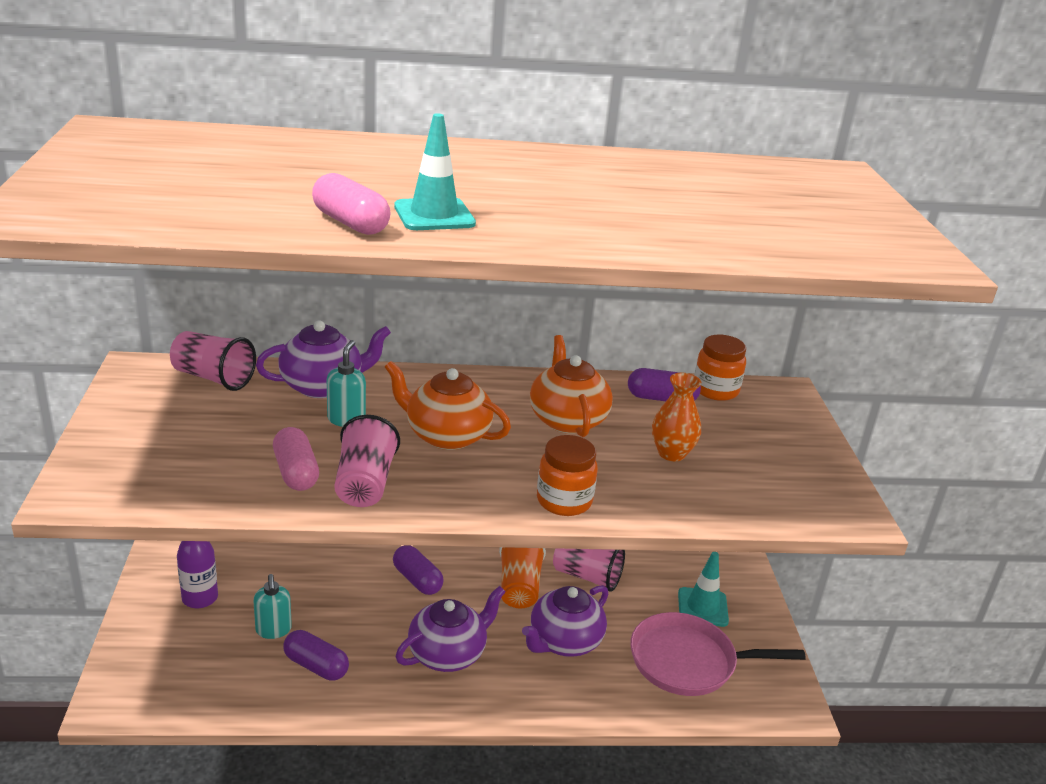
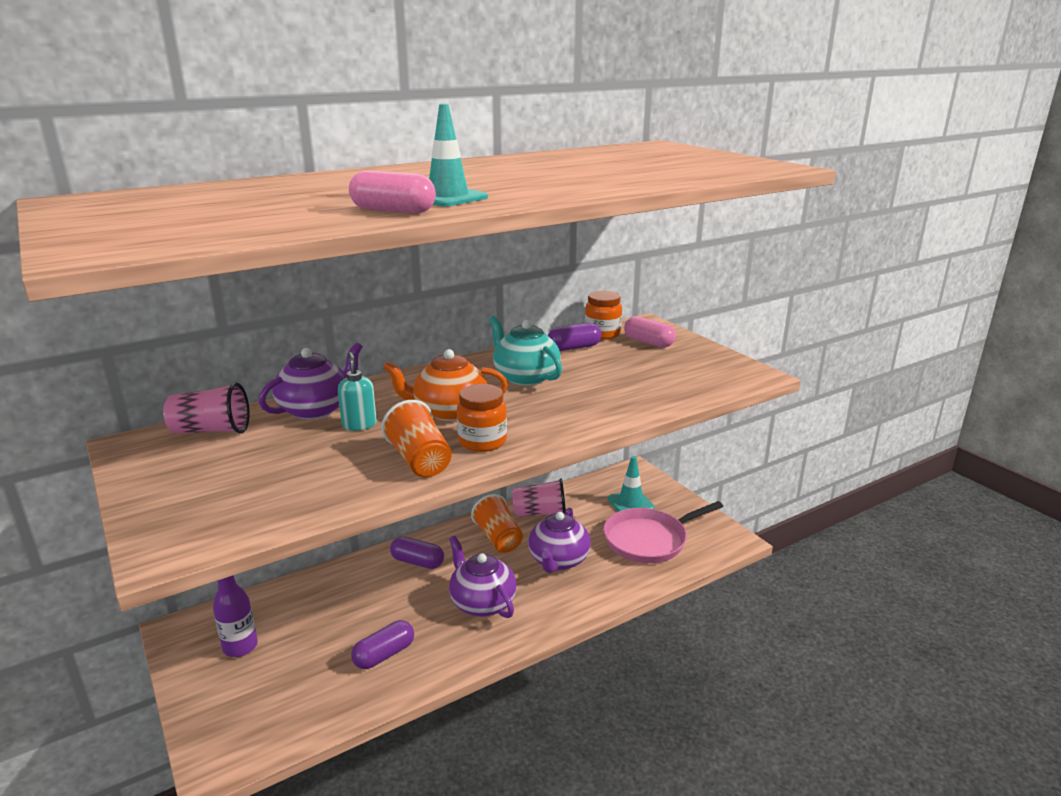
camera: 25 degrees left, 5 degrees down
(273, 630) = (327, 644): turquoise soap dispenser -> none
(296, 472) = (355, 471): pink capsule -> pink capsule (648, 342)
(316, 666) = (384, 655): purple capsule -> purple capsule turned 45 degrees counterclockwise
(365, 484) = (419, 460): pink cup -> orange cup
(448, 654) = (482, 602): purple teapot -> purple teapot turned 60 degrees counterclockwise
(564, 501) = (576, 424): orange jar -> orange jar (482, 442)
(567, 420) = (525, 377): orange teapot -> turquoise teapot
(671, 453) = (614, 376): orange vase -> none

